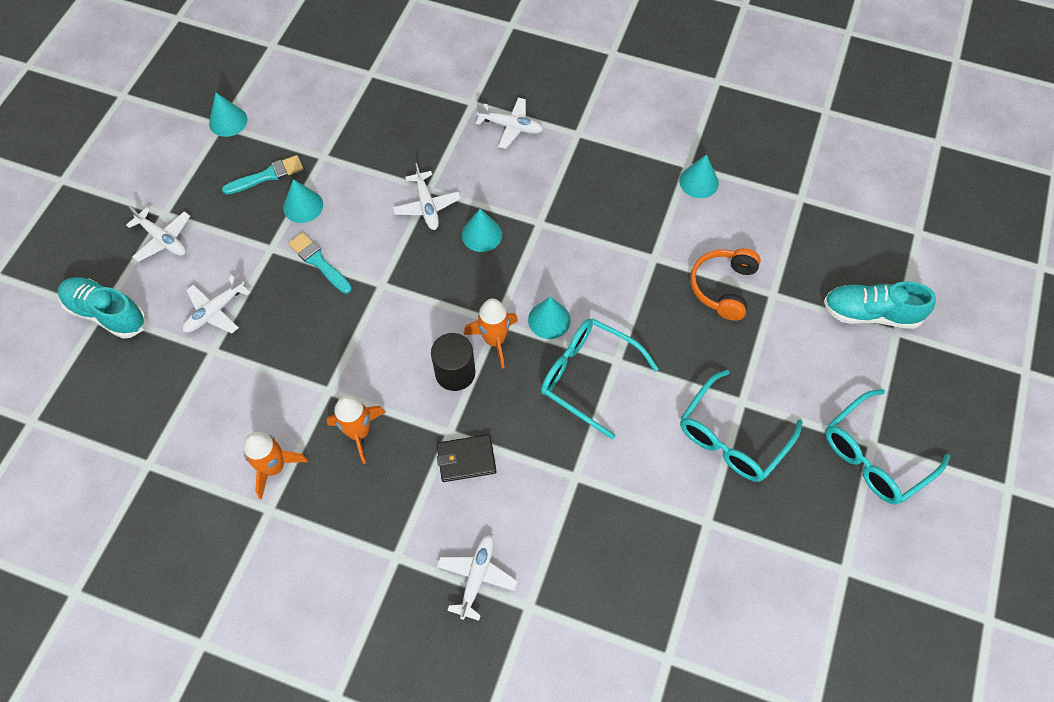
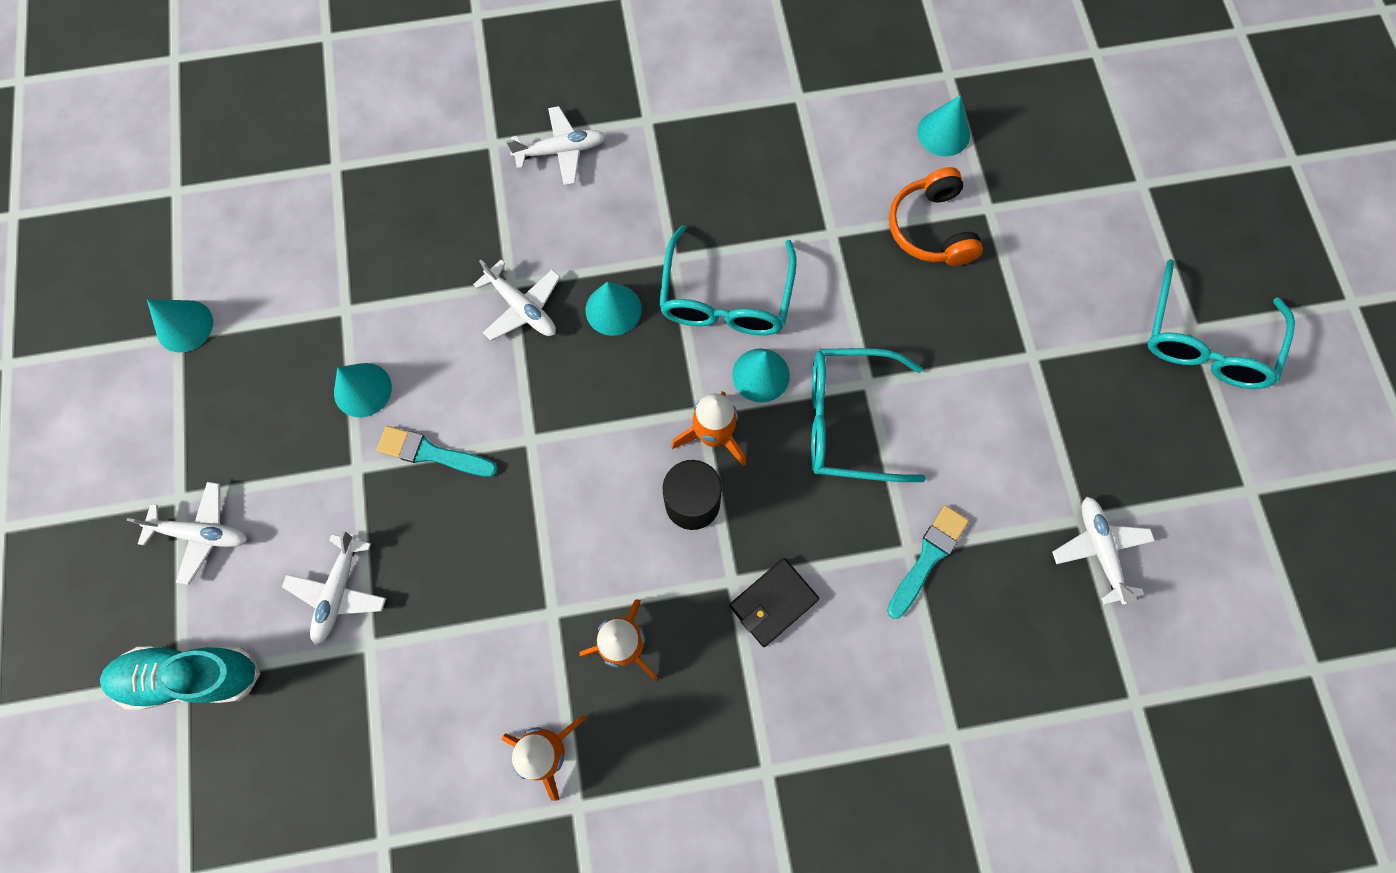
camera: 30 degrees left, 10 degrees up
(267, 176) = (288, 373): turquoise brush -> turquoise brush (928, 558)
(477, 577) = (875, 738): white plane -> white plane (1099, 549)
(699, 182) = (825, 111): turquoise cone -> turquoise cone (943, 133)
(732, 437) = (1048, 404): turquoise glasses -> turquoise glasses (725, 297)
(870, 313) = (1104, 176): turquoise shoe -> none

